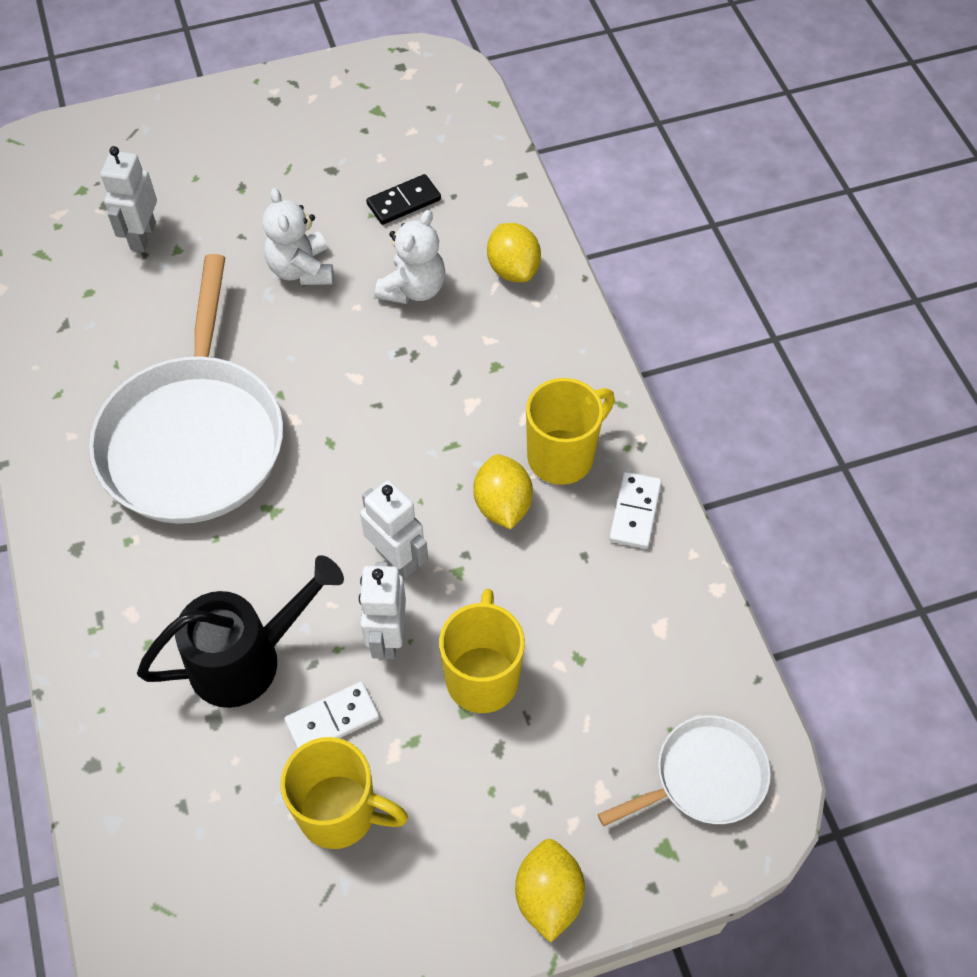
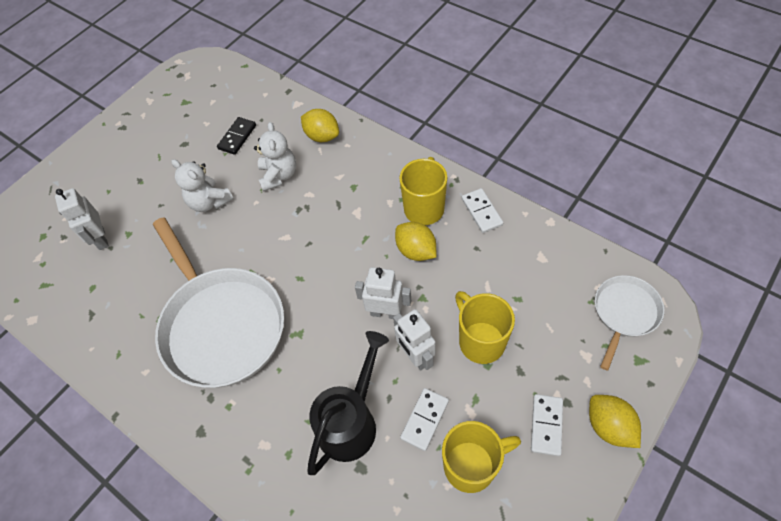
camera: 30 degrees left, 0 degrees up
(471, 835) = (546, 425): none -> white domino

